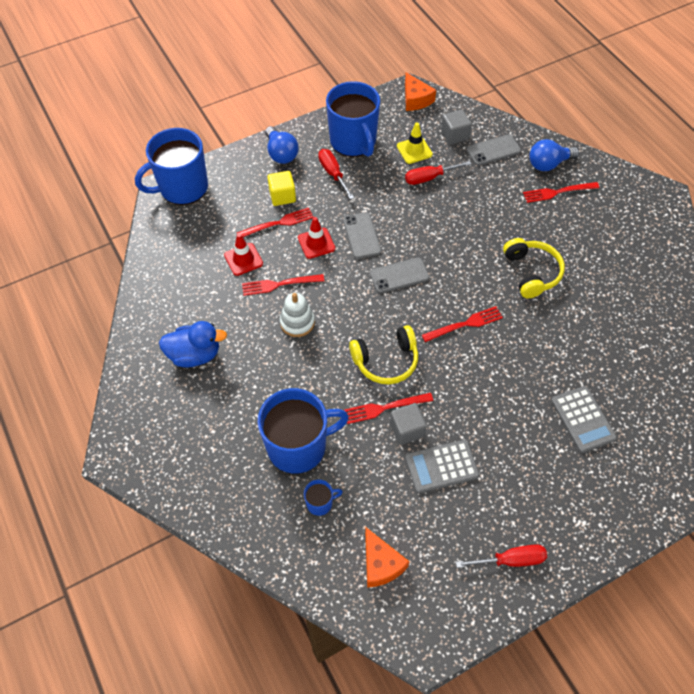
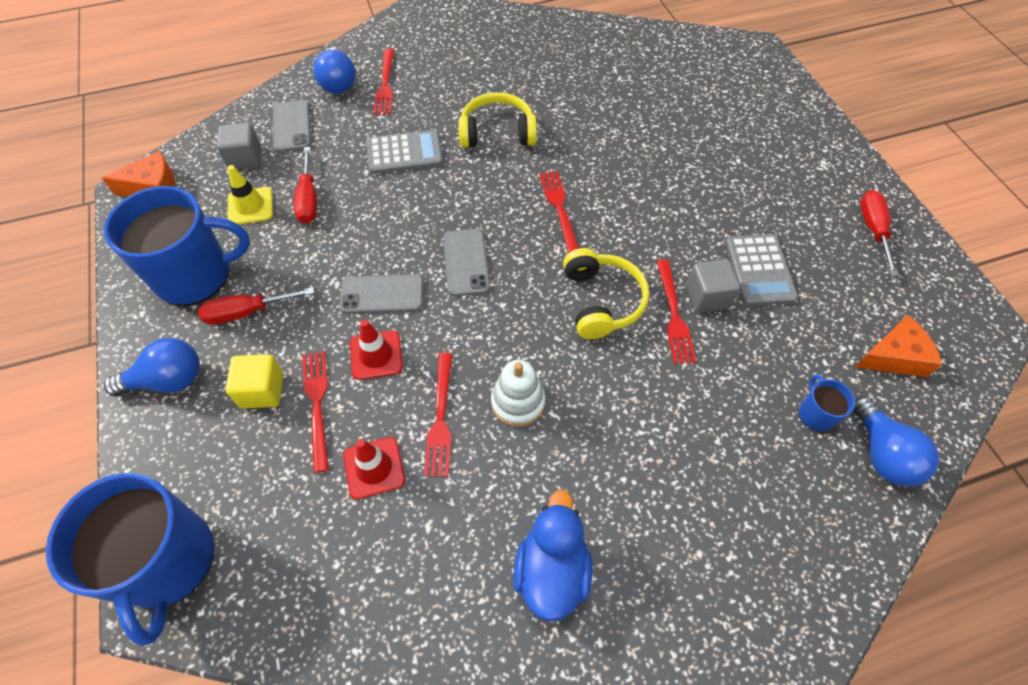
camera: 80 degrees left, 0 degrees up
(296, 546) = (882, 453): none -> blue light bulb
(298, 446) = (729, 429): blue mug -> none
(582, 419) = (701, 134): grey calculator -> grey calculator (404, 153)

